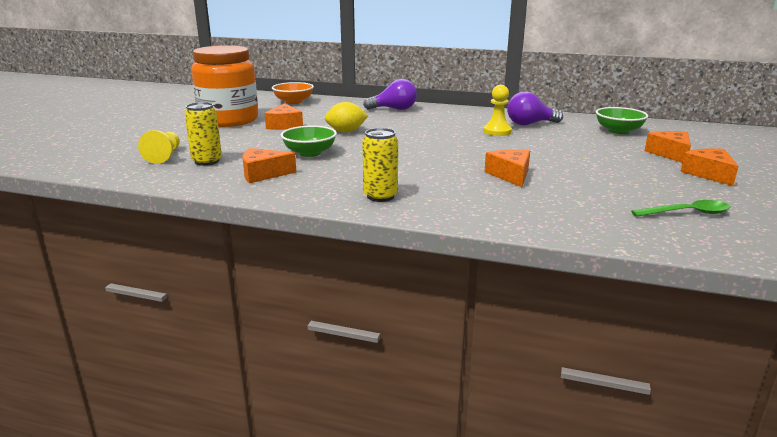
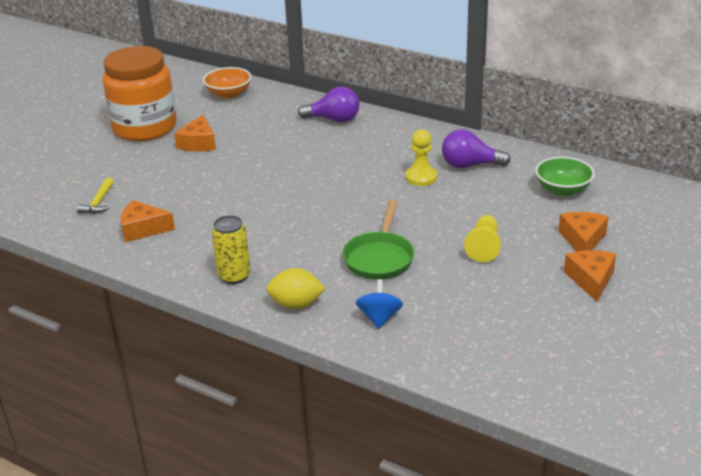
camera: 15 degrees right, 10 degrees up
(164, 156) = (62, 189): yellow pawn -> yellow pawn (484, 247)
(207, 161) = (98, 202): yellow can -> yellow hammer
(310, 153) = (201, 198): green bowl -> none
(346, 132) = (257, 162): yellow lemon -> yellow lemon (296, 304)
(510, 175) = (379, 257): orange cheese -> green pan
(552, 211) = (379, 318): none -> blue spinning top
(687, 213) = (507, 336): green spoon -> none

